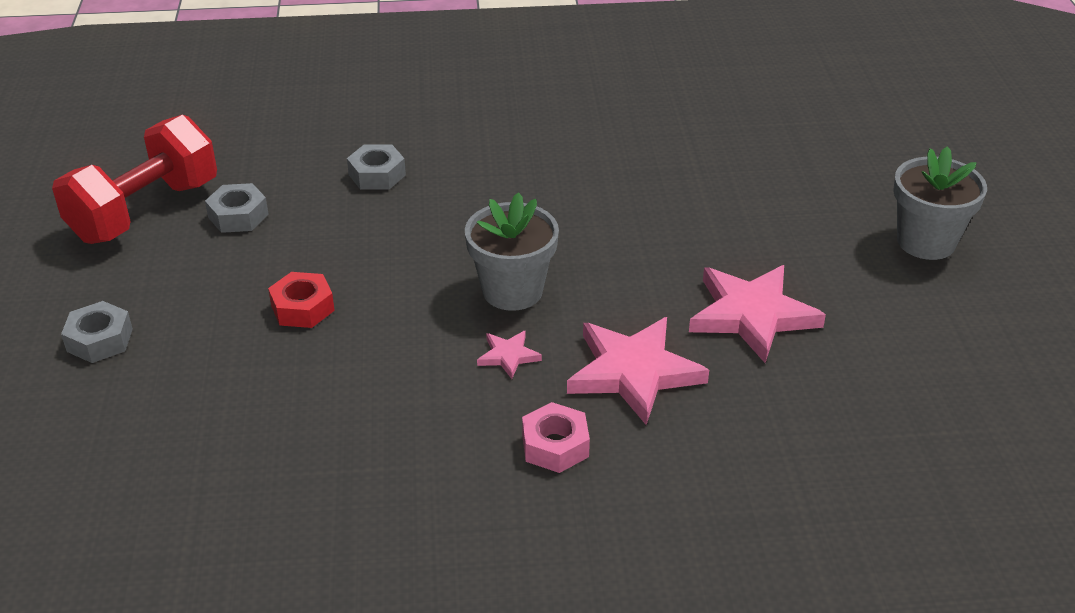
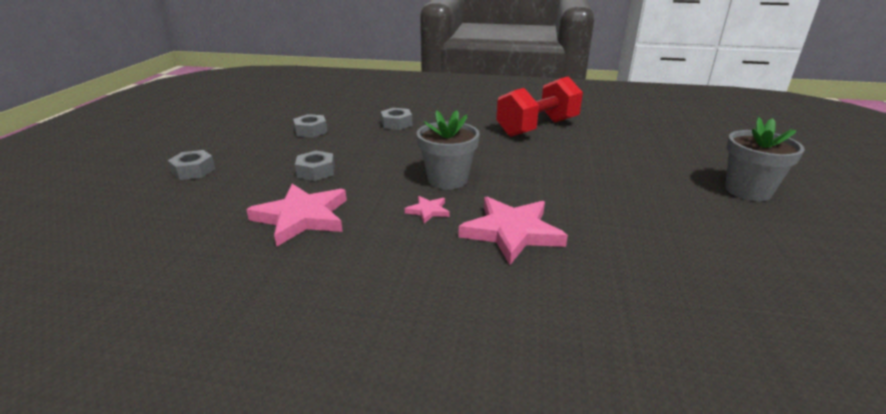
camera: 15 degrees right, 10 degrees down
(145, 211) = (265, 124): red dumbbell -> red dumbbell (537, 128)
(302, 308) = (316, 171): red nut -> grey nut
(555, 446) = (435, 267): pink nut -> none
(752, 315) = (609, 213): pink star -> pink star (302, 217)

